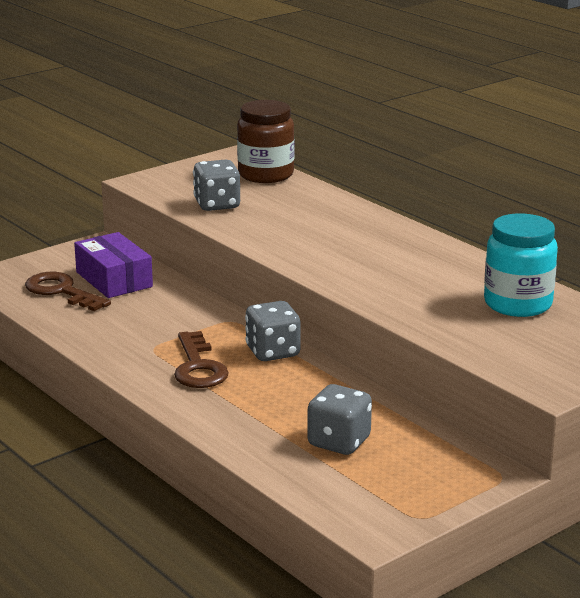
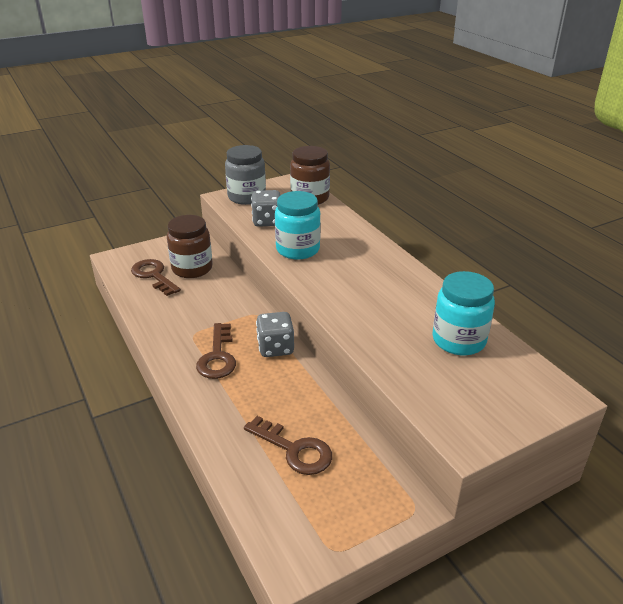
camera: 10 degrees right, 10 degrees up
(114, 279) = (192, 268): purple box -> brown jar
(173, 179) = (247, 197): none -> grey jar
(275, 232) = (298, 249): none -> turquoise jar
(339, 442) = (294, 450): grey dice -> brown key

